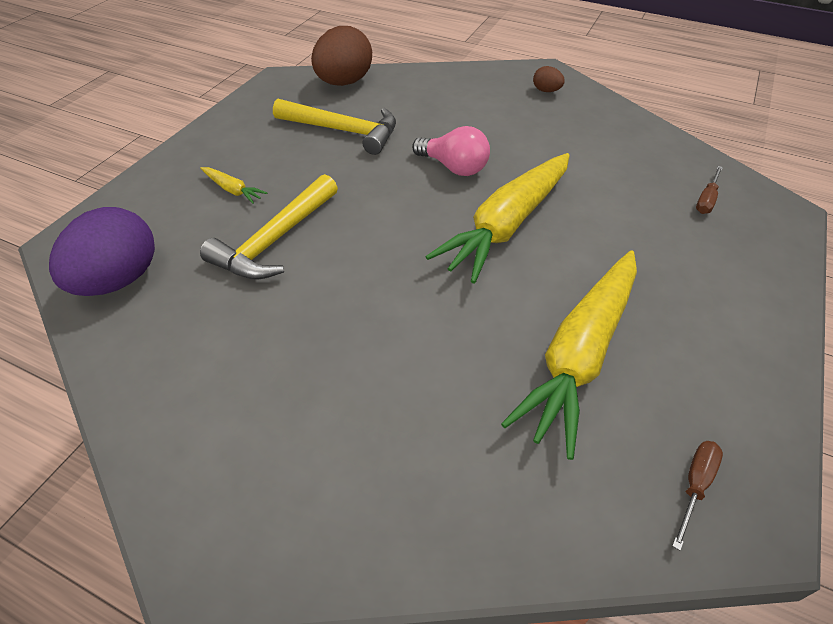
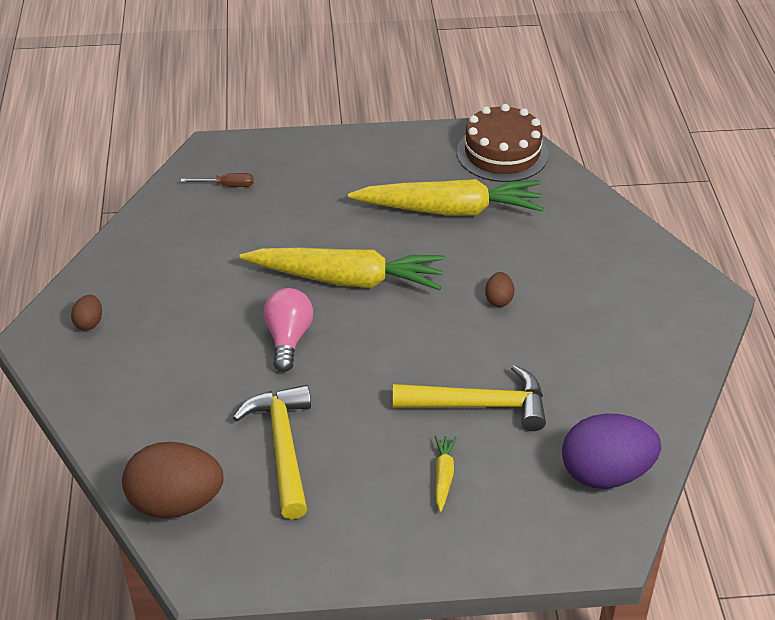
camera: 120 degrees left, 5 degrees down
(392, 320) = (499, 300): none -> brown egg
(695, 486) = (502, 153): brown screwdriver -> brown cake

